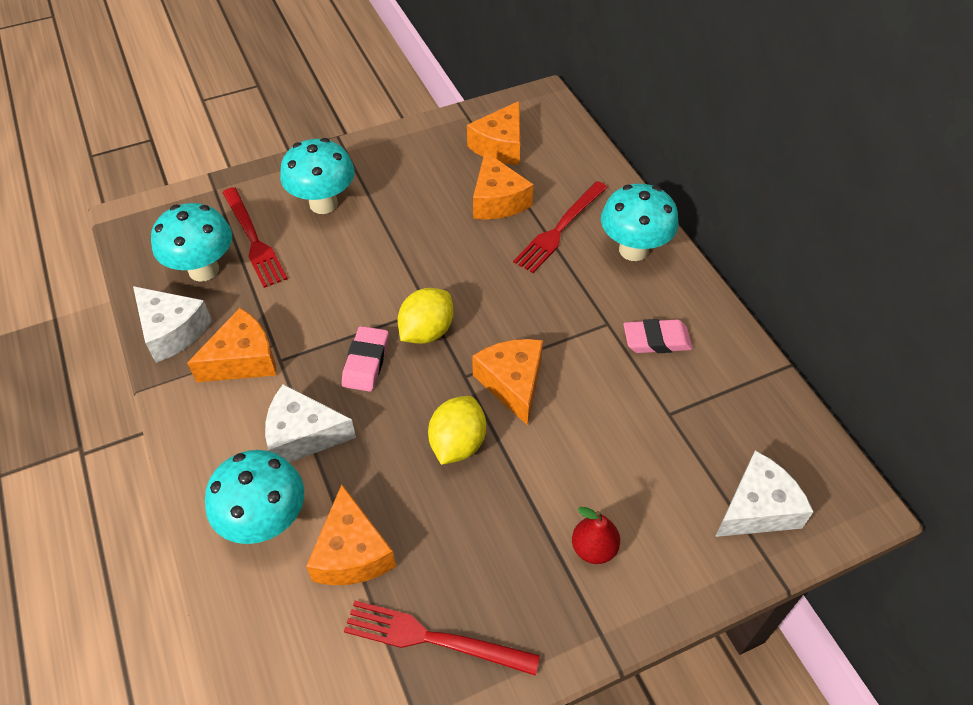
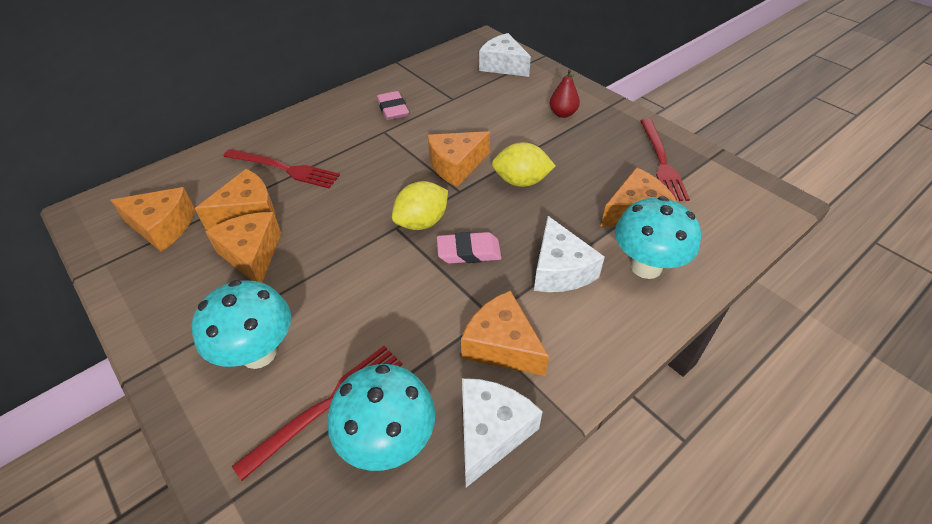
camera: 105 degrees left, 5 degrees down
(426, 331) = (422, 222): yellow lemon -> yellow lemon turned 60 degrees counterclockwise
(437, 202) = (252, 254): none -> orange cheese
(633, 250) = (304, 129): turquoise mushroom -> none

